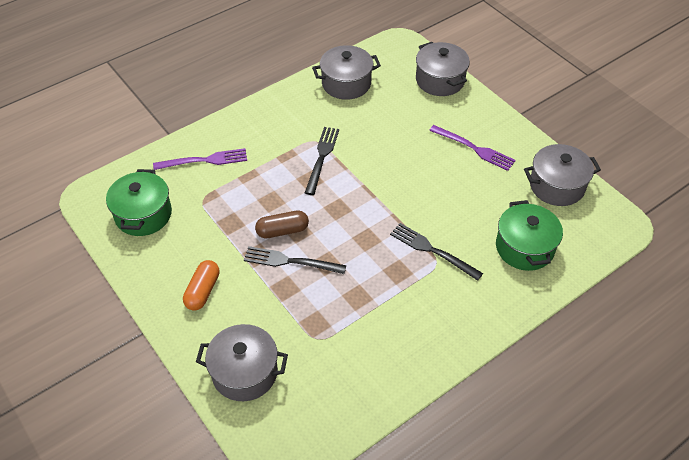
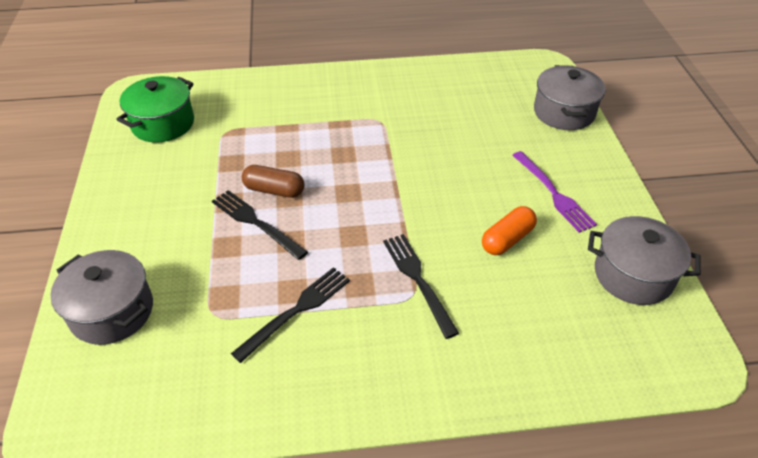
camera: 30 degrees right, 5 degrees down
(202, 291) = (149, 213): orange capsule -> orange capsule (507, 239)
(205, 160) = (259, 99): purple fork -> none
(322, 157) = (373, 138): black fork -> black fork (297, 310)
(346, 83) = (456, 82): grey pot -> none
(524, 248) = (537, 328): green pot -> none

